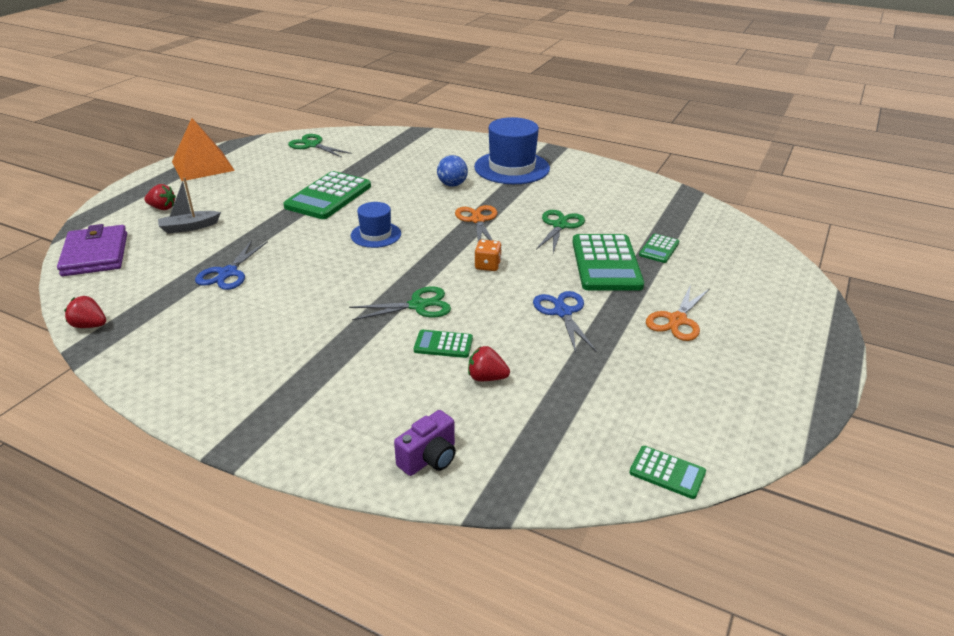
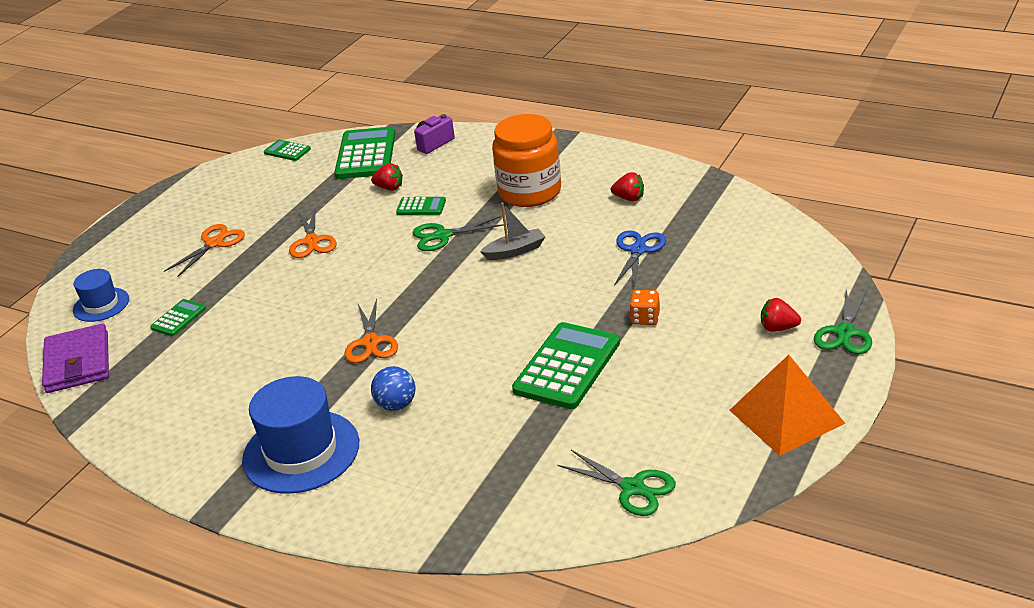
camera: 175 degrees left, 0 degrees up
(90, 325) = (730, 194): red strawberry -> red strawberry (629, 198)
(95, 254) = (797, 258): purple wallet -> purple wallet (78, 363)
(189, 227) = (720, 302): grey boat -> grey boat (515, 251)
(310, 352) = (530, 192): none -> orange jar
(376, 235) = (493, 310): blue hat -> blue hat (101, 305)
(487, 265) = (370, 282): orange dice -> orange dice (645, 318)
(560, 225) = (274, 342): green scissors -> green scissors (845, 333)
(562, 312) = (312, 241): blue scissors -> orange scissors
(606, 263) = (246, 295): green calculator -> green calculator (366, 154)

